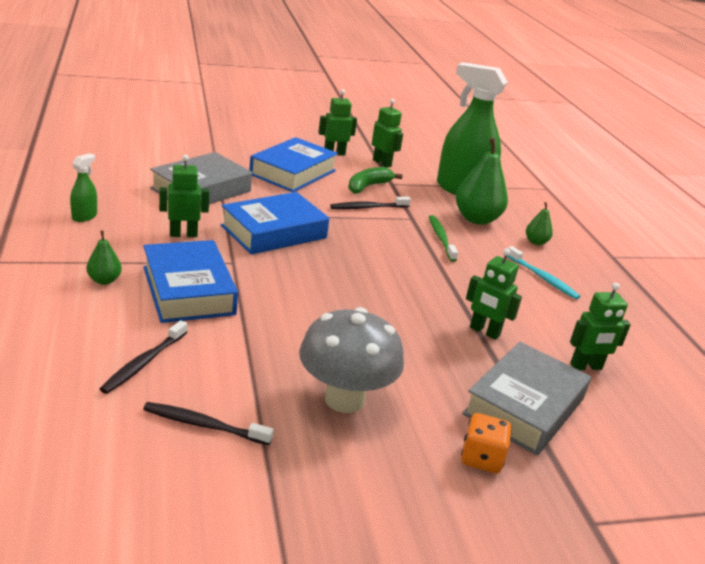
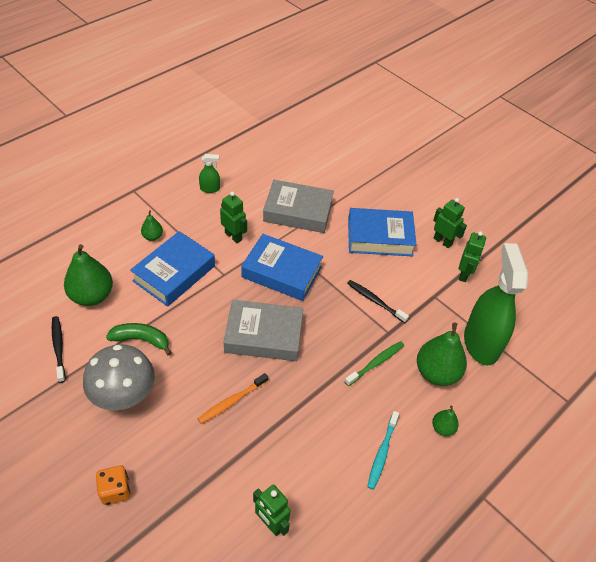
camera: 60 degrees right, 20 degrees up
(144, 363) = (92, 296): black toothbrush -> green pear
(368, 186) = (410, 285): green banana -> green banana (141, 340)
(418, 329) = (232, 401): none -> orange toothbrush
(484, 331) = (262, 441): green robot -> none
(524, 406) = (188, 497): grey book -> grey book (263, 335)

